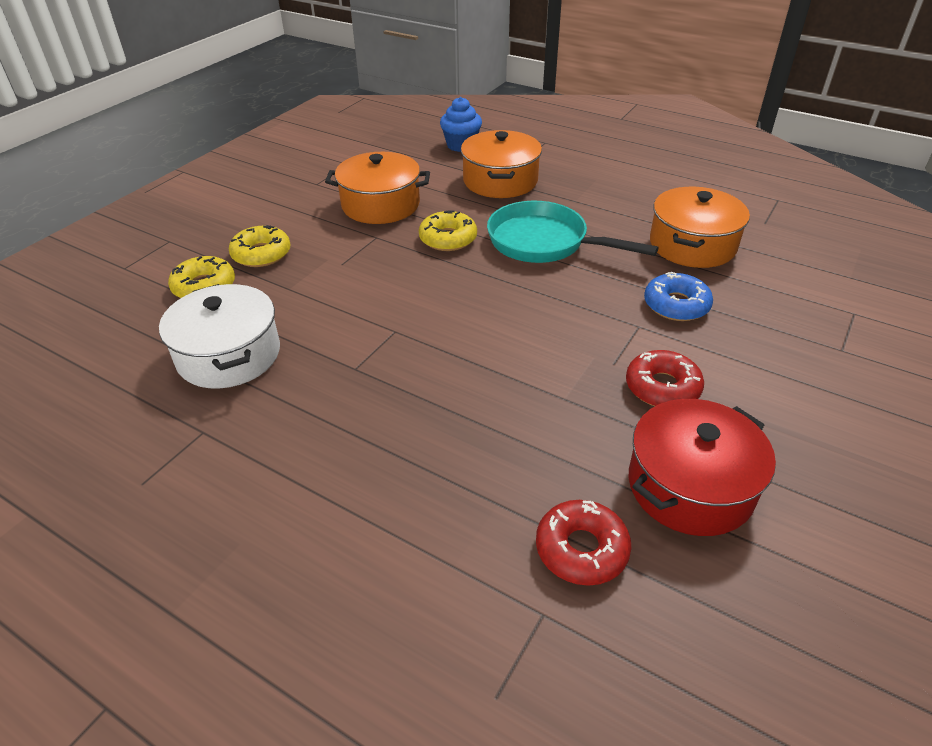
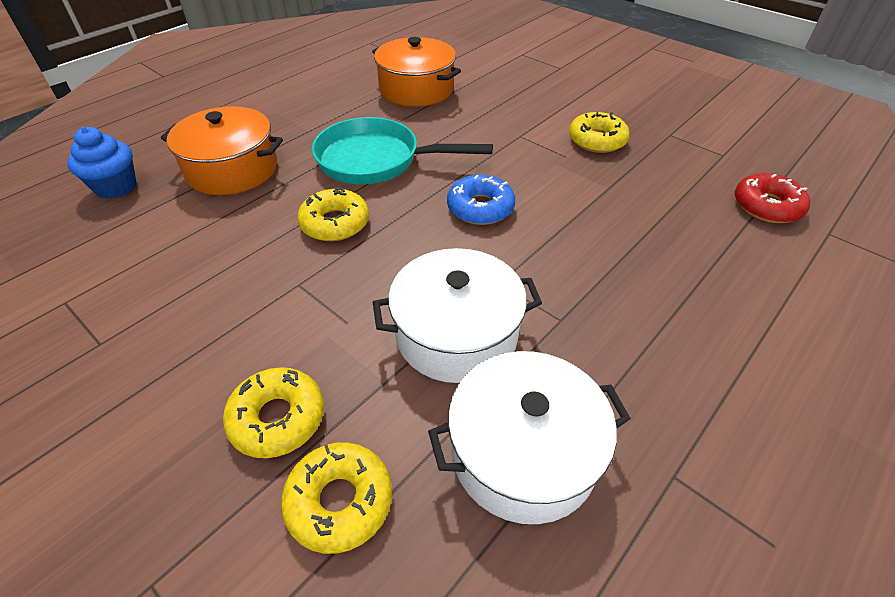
camera: 80 degrees left, 5 degrees up
(334, 314) = (456, 334): none -> white pot
(380, 205) = (218, 274): orange pot -> none
(544, 243) = (376, 160): turquoise pan -> turquoise pan turned 60 degrees clockwise
(662, 387) = (597, 140): red donut -> yellow donut
(676, 305) = (497, 114): blue donut -> blue donut (480, 208)
(690, 486) = (696, 150): red pot -> none

